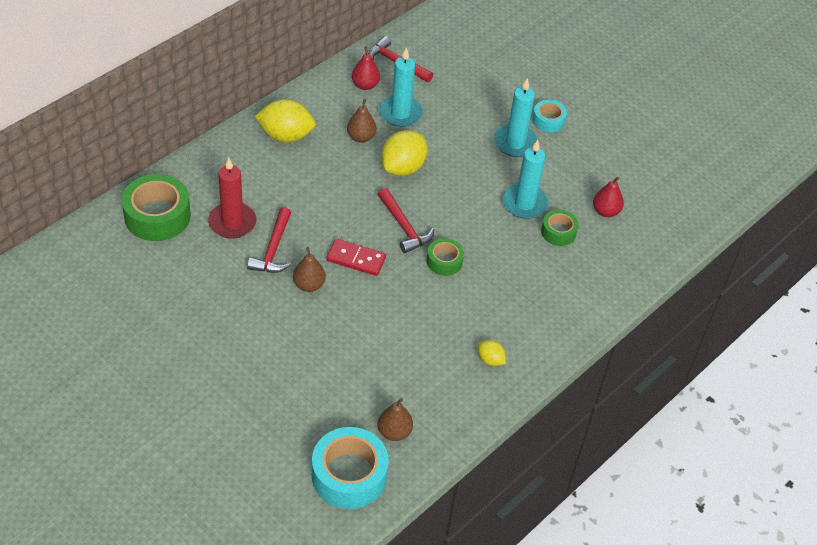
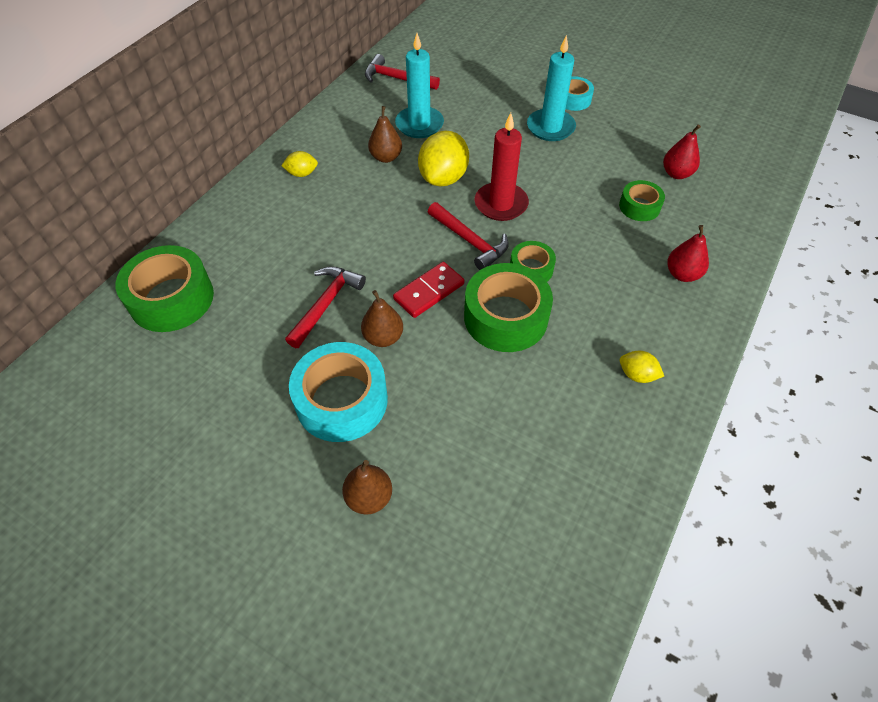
camera: 10 degrees left, 5 degrees up
(232, 222) = (267, 284): red candle -> red candle (501, 204)
(273, 249) = (326, 304): red hammer -> red hammer turned 150 degrees counterclockwise
(286, 135) = (302, 174): yellow lemon -> yellow lemon, size x0.51
(349, 475) = (529, 597): turquoise tape -> turquoise tape (341, 400)
(356, 259) = (429, 291): red domino -> red domino turned 45 degrees counterclockwise
(365, 85) = (372, 106): red pear -> red pear (682, 274)
(394, 432) = (563, 510): brown pear -> brown pear (369, 497)
(408, 293) = (505, 317): none -> green tape
(524, 203) = (589, 185): turquoise candle -> none

